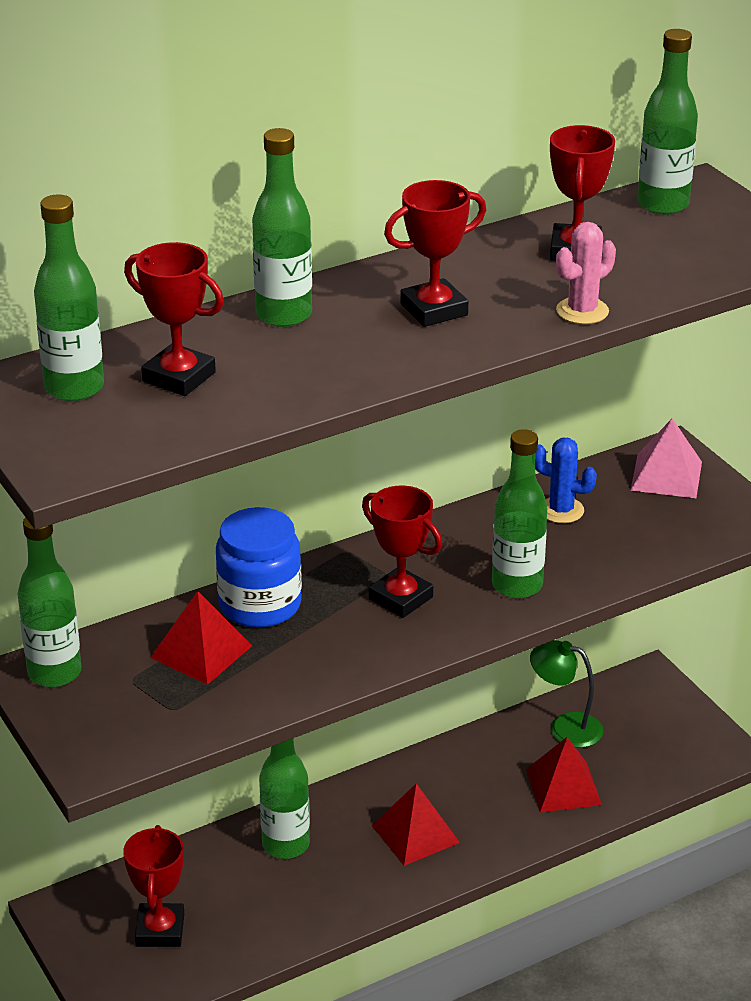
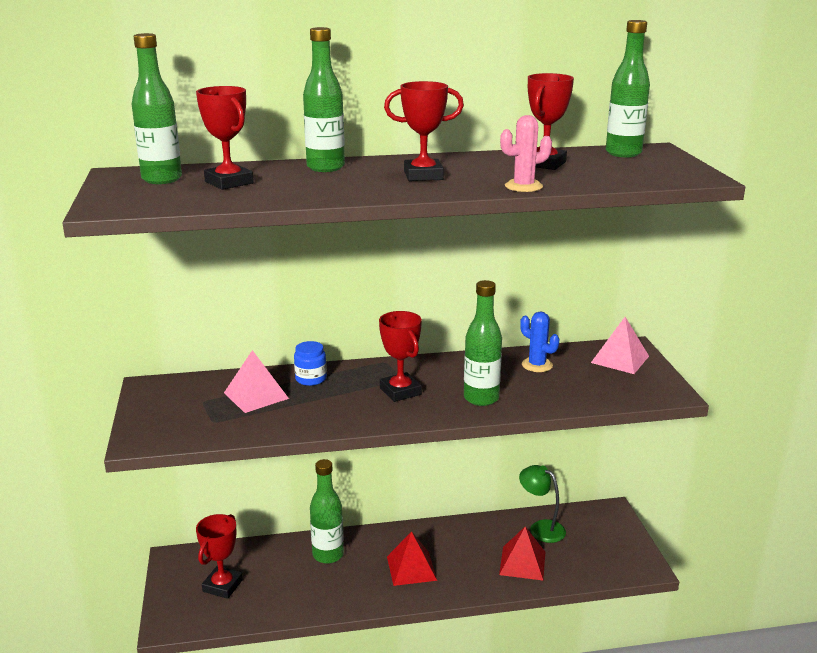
camera: 20 degrees right, 10 degrees down
(54, 673) = (162, 389): green bottle -> none
(201, 651) = (256, 395): red pyramid -> pink pyramid
(260, 605) = (311, 379): blue jar -> blue jar, size x0.57

